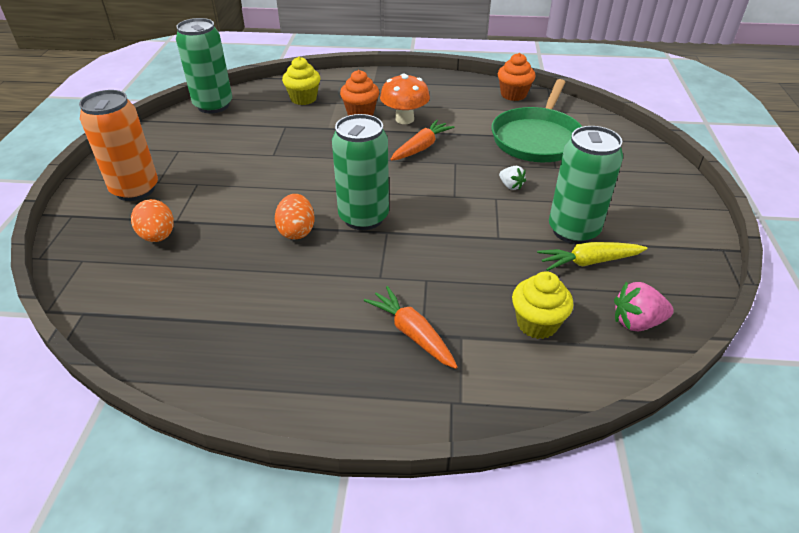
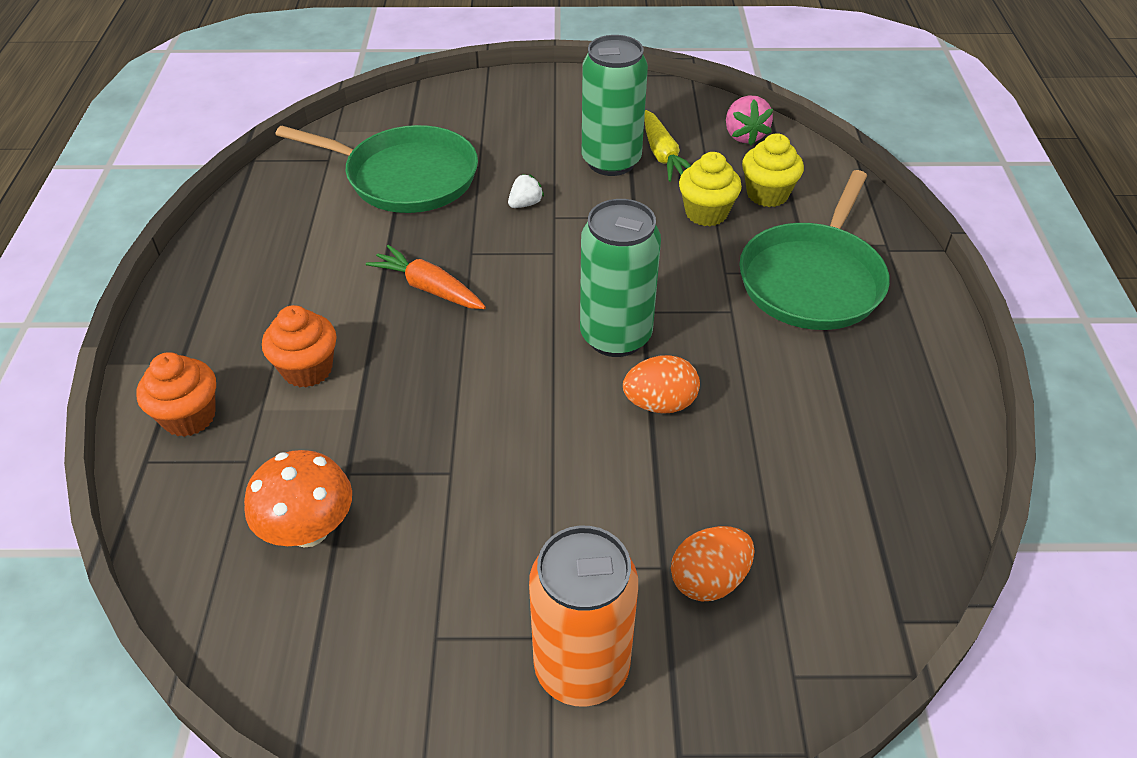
camera: 95 degrees left, 5 degrees up
(213, 105) = (241, 624): green can -> none
(303, 99) = (236, 462): yellow cupcake -> yellow cupcake (706, 213)
(404, 119) = (337, 311): orange mushroom -> orange mushroom (309, 530)
(412, 333) = (812, 279): orange carrot -> green pan
(513, 95) = (269, 193): orange cupcake -> orange cupcake (189, 417)

